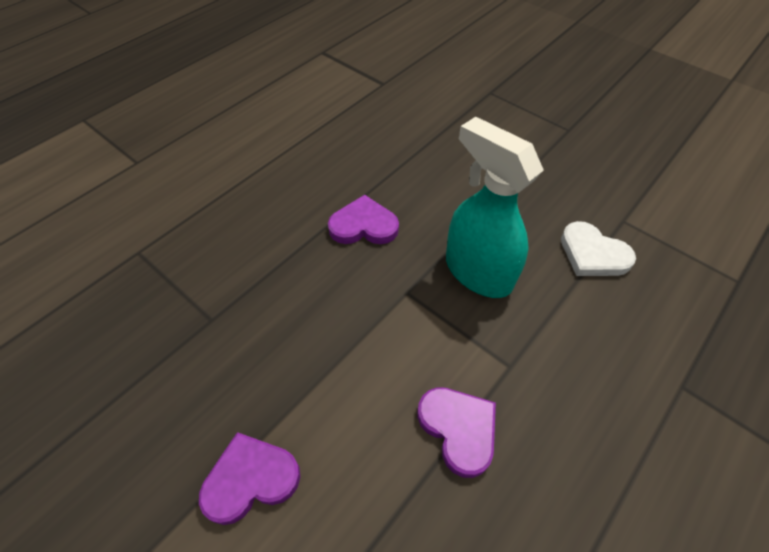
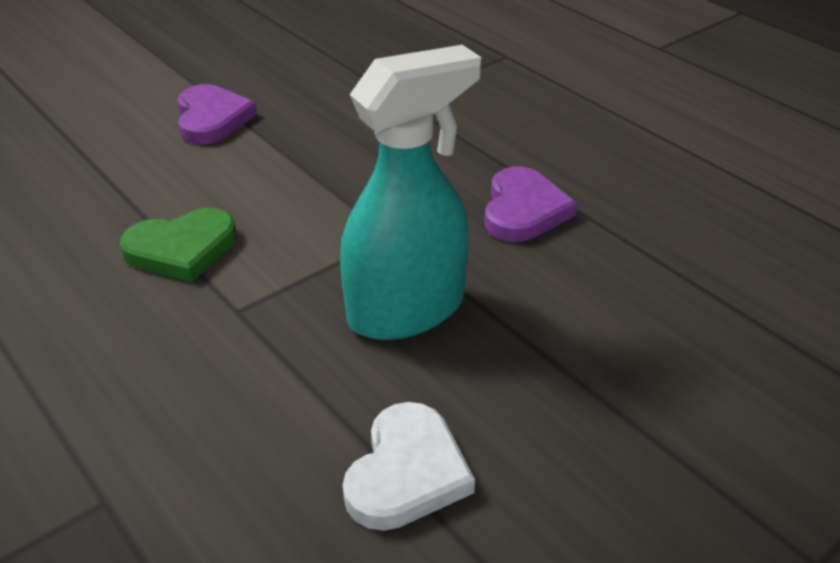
camera: 100 degrees right, 15 degrees down
(458, 429) = (182, 249): purple heart -> green heart
(593, 254) = (407, 472): white heart -> white heart turned 150 degrees clockwise

